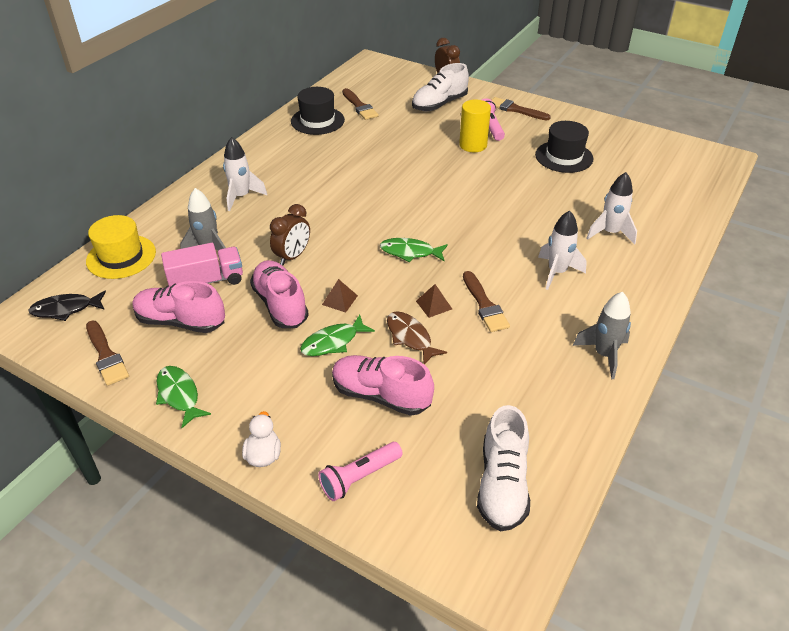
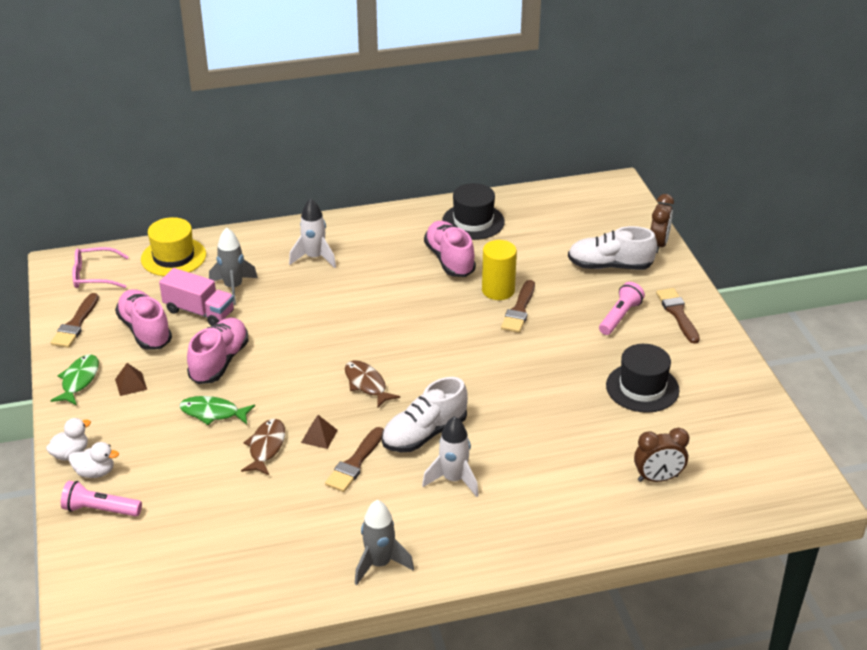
camera: 45 degrees right, 5 degrees down
(66, 309) = (95, 275): black fish -> pink glasses
(293, 256) = (280, 330): brown clock -> brown clock (658, 478)
(308, 453) = (95, 472): none -> white duck
(339, 300) = (262, 386): brown pyramid -> brown pyramid (131, 384)
(359, 106) = (531, 227): brown brush -> brown brush (519, 310)
(381, 395) = (187, 471): pink shoe -> pink shoe (449, 260)
(410, 252) = (367, 384): green fish -> brown fish
(473, 145) = (573, 325): yellow cylinder -> yellow cylinder (498, 290)
(502, 484) = (170, 584): white shoe -> white shoe (424, 434)
(610, 233) = (559, 481): white rocket -> none

